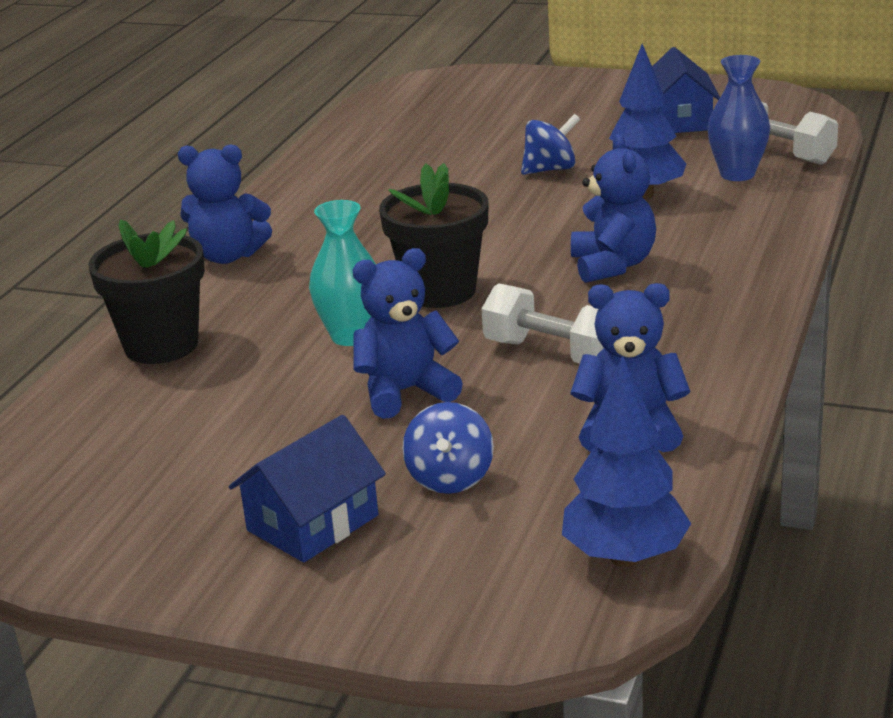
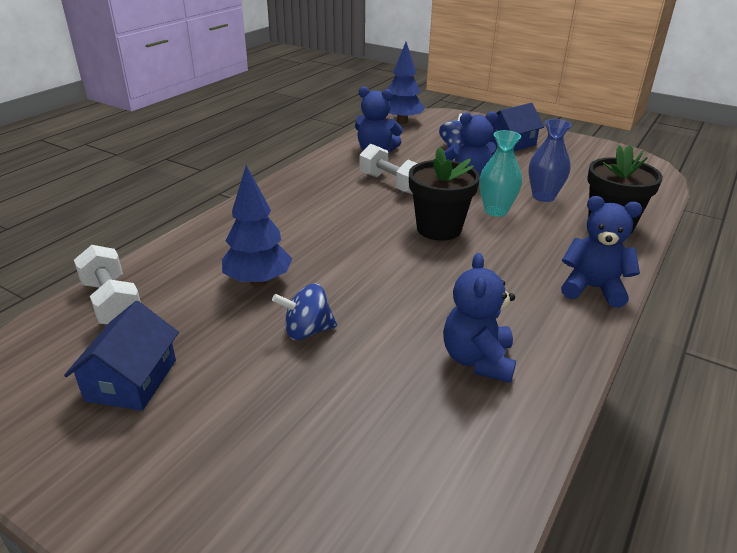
camera: 170 degrees left, 5 degrees up
(613, 265) = (326, 226): blue teddy bear -> blue teddy bear (477, 360)
(737, 174) = (171, 286): blue vase -> blue vase (543, 197)

